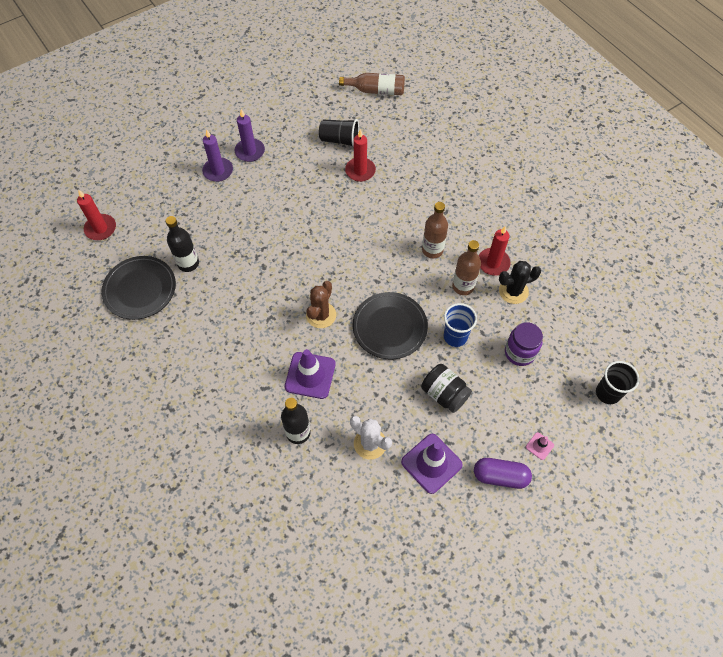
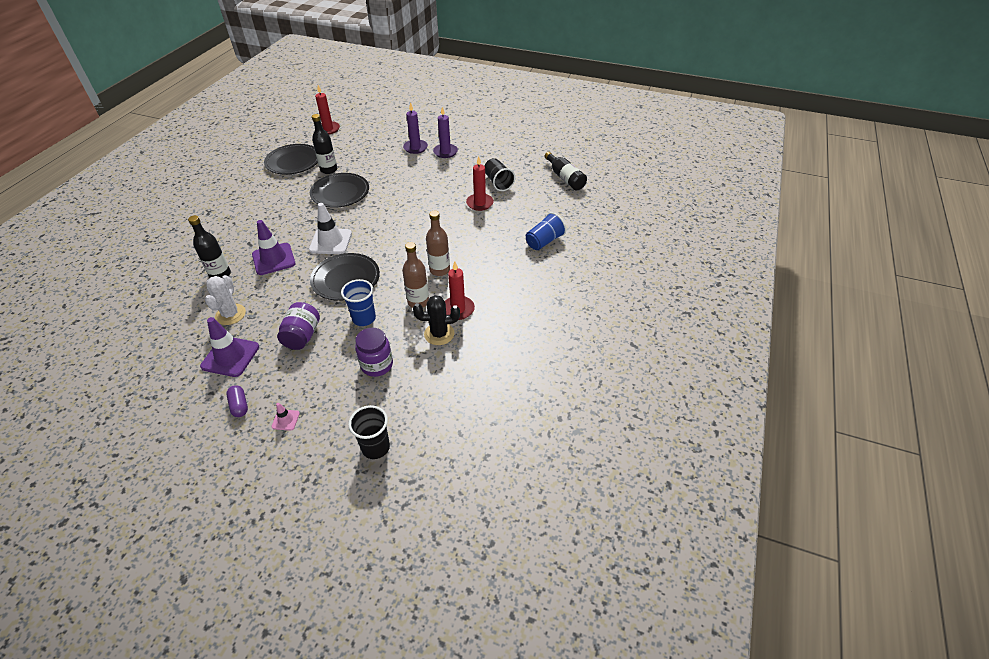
camera: 55 degrees right, 15 degrees down
(242, 272) = (340, 193): none -> black plate
(321, 315) = (330, 241): brown cactus -> white traffic cone
(376, 90) = (565, 178): brown bottle -> black bottle
(444, 394) = (302, 336): black jar -> purple jar
(452, 157) = (544, 241): none -> blue cup
(500, 476) = (239, 405): purple capsule -> purple capsule, size x0.65
(513, 291) = (439, 334): black cactus -> black cactus turned 45 degrees counterclockwise

